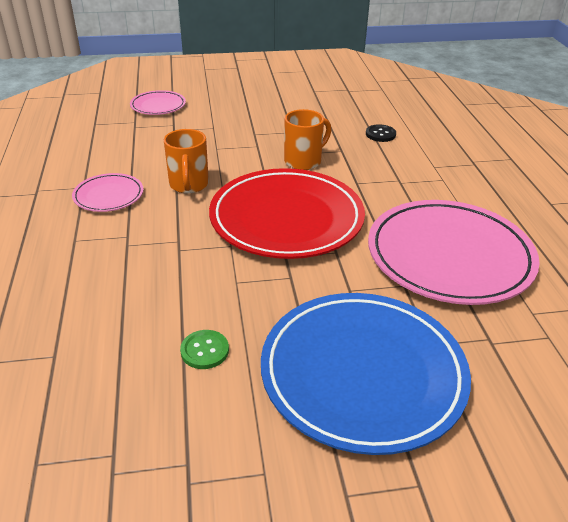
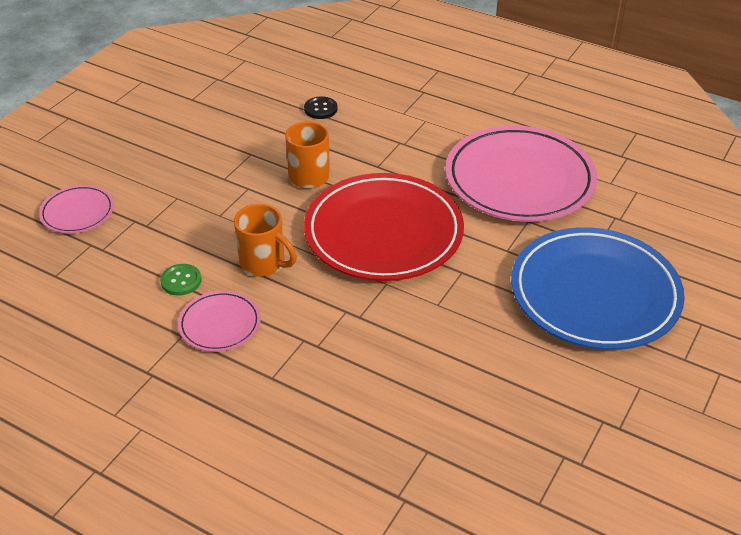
camera: 50 degrees left, 5 degrees up
(204, 350) = (501, 360): green button -> green button (181, 281)

